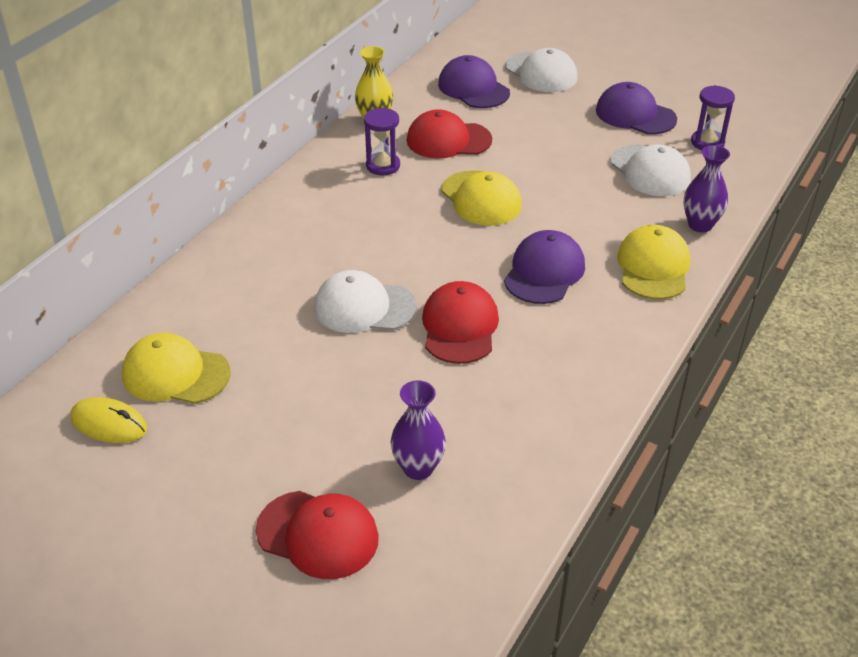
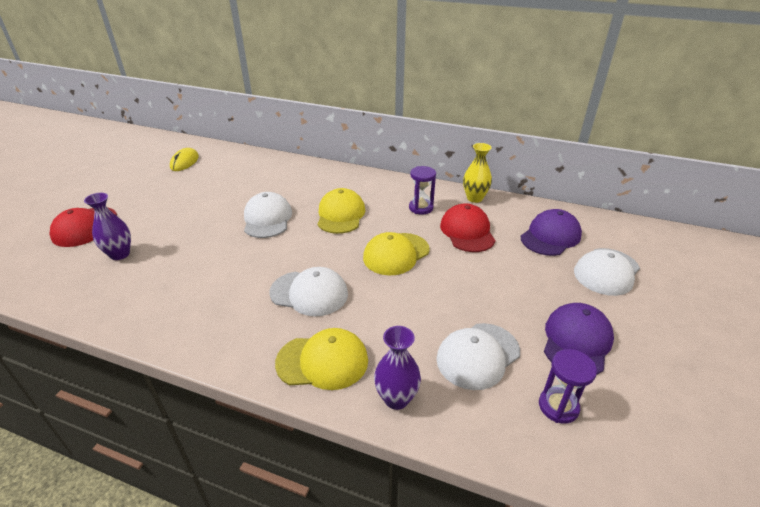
camera: 80 degrees right, 5 degrees down
(175, 374) = (216, 171): yellow cap -> yellow cap (340, 215)
(459, 327) = (246, 258): red cap -> none
(544, 272) = (309, 293): purple cap -> white cap

